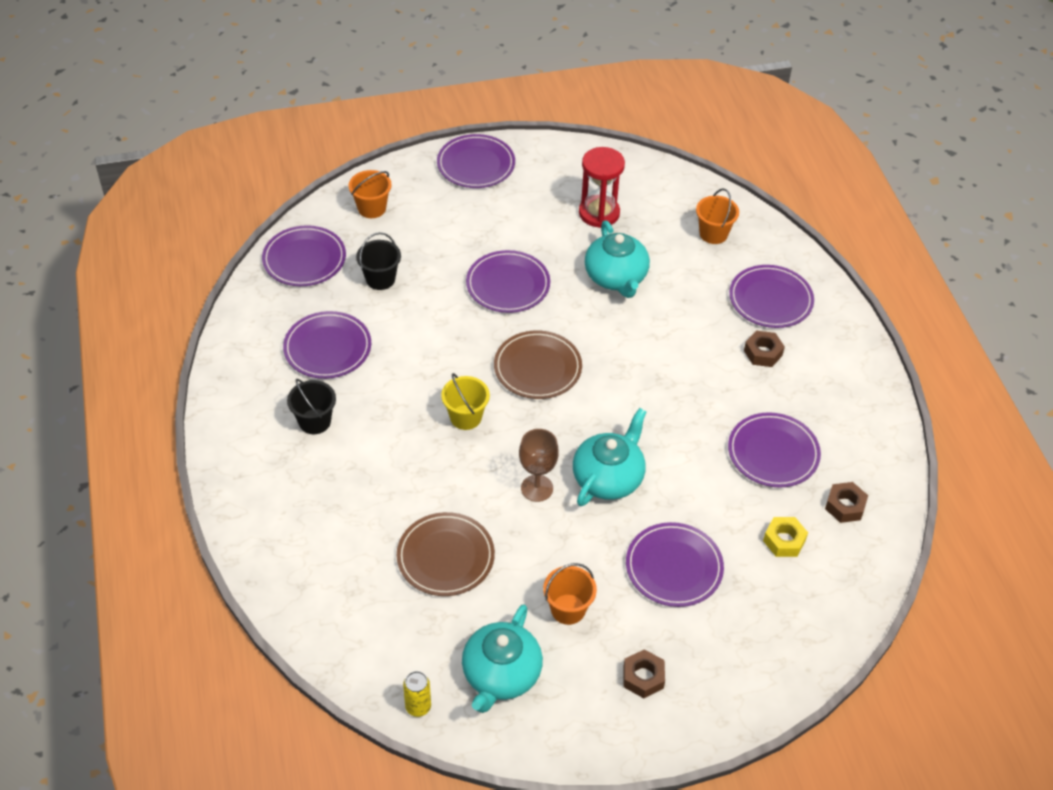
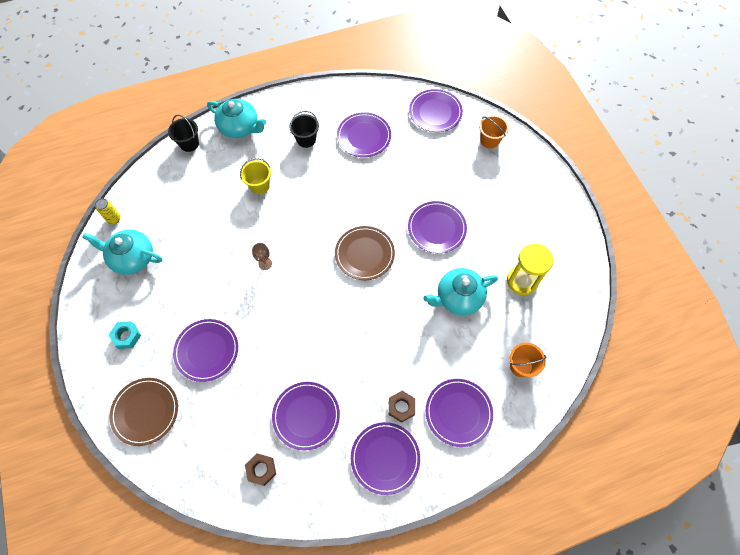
camera: 85 degrees right, 15 degrees up
(380, 279) = (426, 155): black bucket -> black bucket (189, 144)
(445, 557) = (212, 219): brown plate -> brown plate (145, 412)
(465, 417) = (318, 217): yellow bucket -> yellow bucket (259, 186)
(476, 164) = (550, 195): purple plate -> purple plate (385, 458)
(537, 488) = (265, 263): brown goblet -> brown goblet, size x0.66
(568, 609) = (175, 289): orange bucket -> none
(599, 213) = (522, 281): red hourglass -> yellow hourglass
(608, 478) = (276, 305): turquoise teapot -> turquoise teapot (240, 127)
(643, 677) = (127, 336): brown nut -> turquoise nut
(784, 540) = (229, 424): yellow nut -> none

